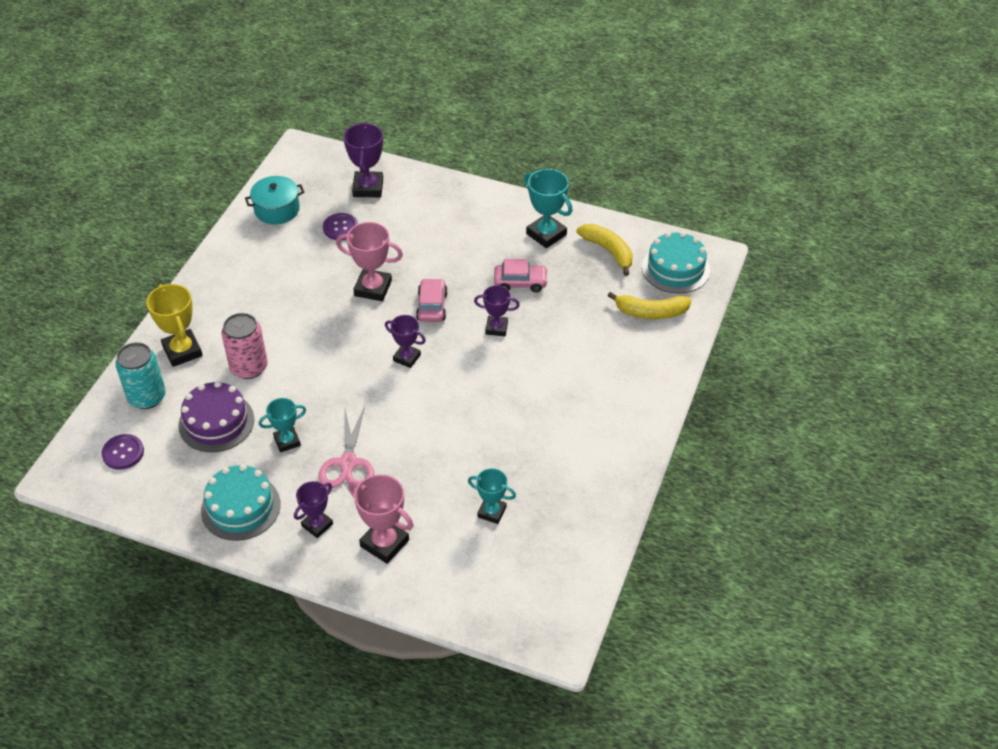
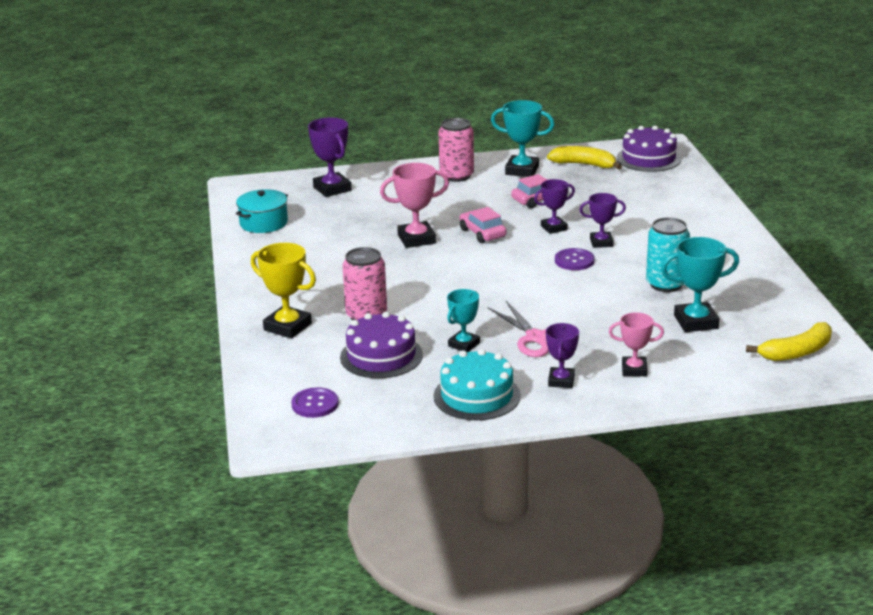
camera: 30 degrees left, 20 degrees down
(147, 397) = (291, 364): turquoise can -> turquoise can (666, 284)
(340, 228) = (338, 216): purple button -> purple button (574, 261)
(384, 543) = (634, 370): pink trophy -> pink trophy, size x0.65
(407, 358) = (502, 266): purple trophy -> purple trophy (601, 242)
(484, 216) = (456, 176): none -> pink can
(491, 512) = (696, 322): turquoise trophy -> turquoise trophy, size x1.54
(651, 312) = (662, 184): yellow banana -> yellow banana (796, 352)
(675, 269) = (648, 158): turquoise cake -> purple cake

